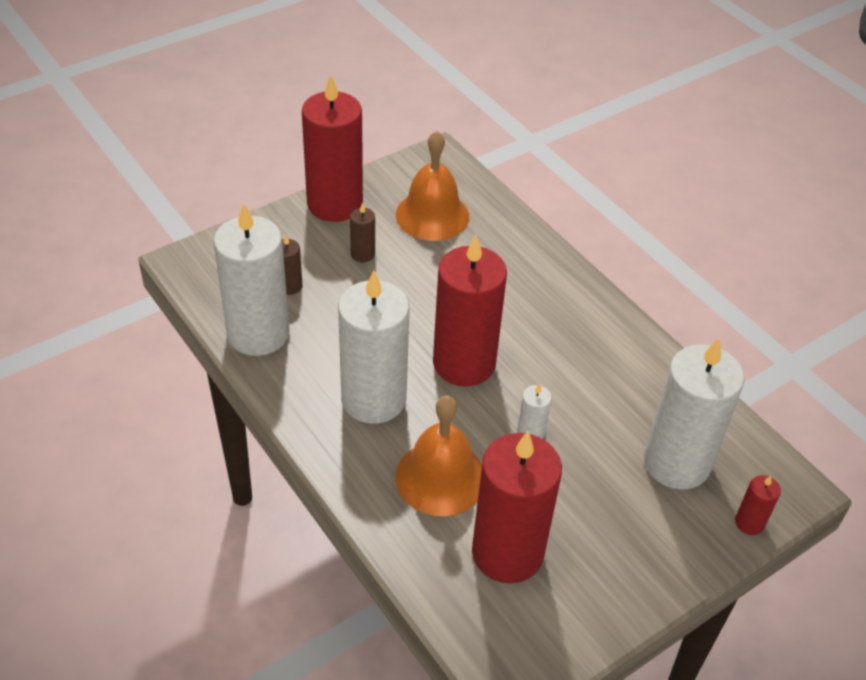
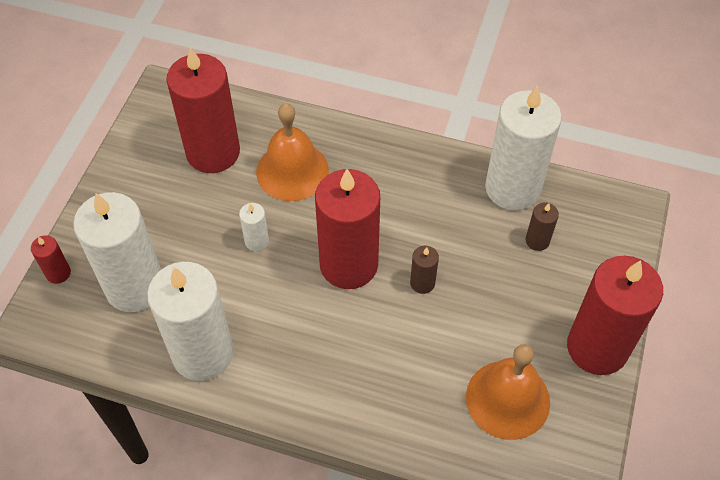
camera: 145 degrees right, 10 degrees up
(362, 254) = (518, 311): brown candle -> brown candle (422, 283)
(373, 399) = (385, 194): white candle -> white candle (202, 353)

